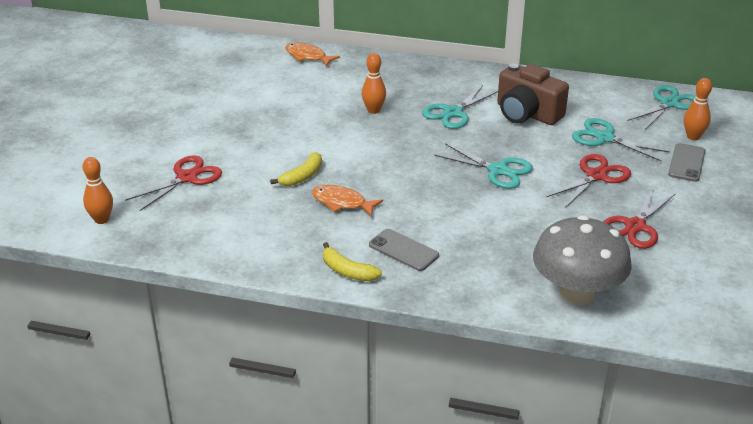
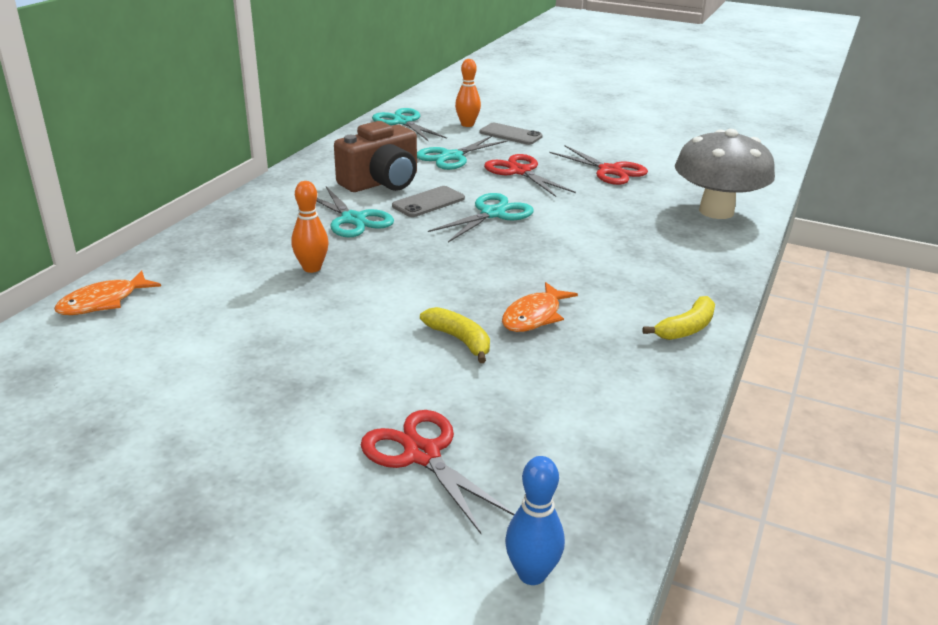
camera: 80 degrees left, 5 degrees down
(101, 219) = (532, 574): orange bowling pin -> blue bowling pin
(403, 250) = (643, 287): grey phone -> grey phone (428, 202)

